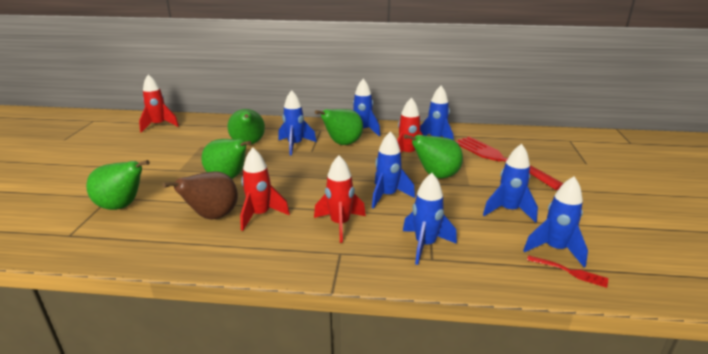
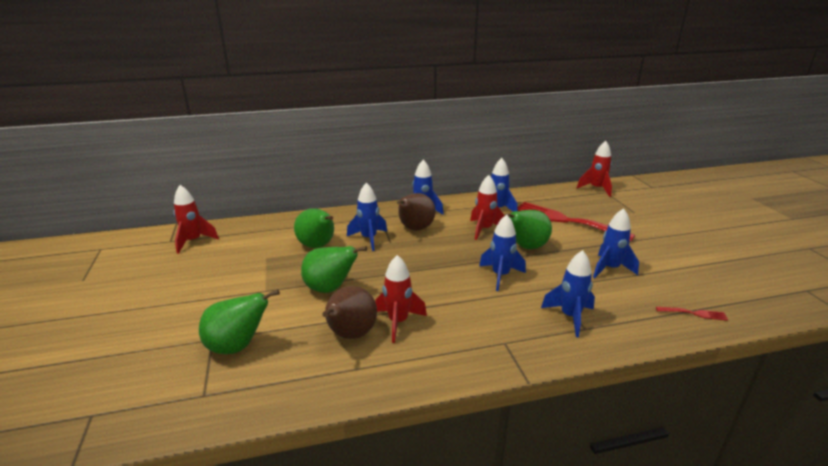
camera: 20 degrees left, 0 degrees up
(340, 224) = (481, 314): red rocket -> red rocket (596, 189)
(342, 144) = (415, 229): green pear -> brown pear
(555, 249) = (669, 296): blue rocket -> none

